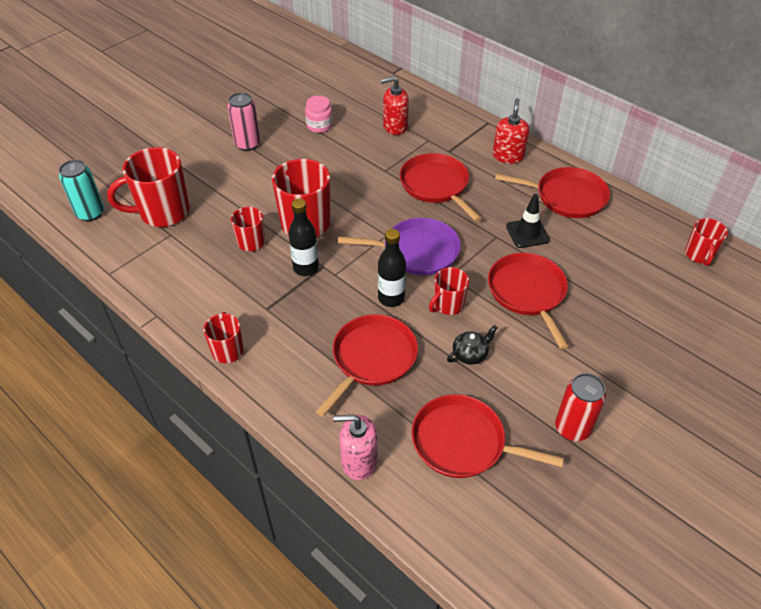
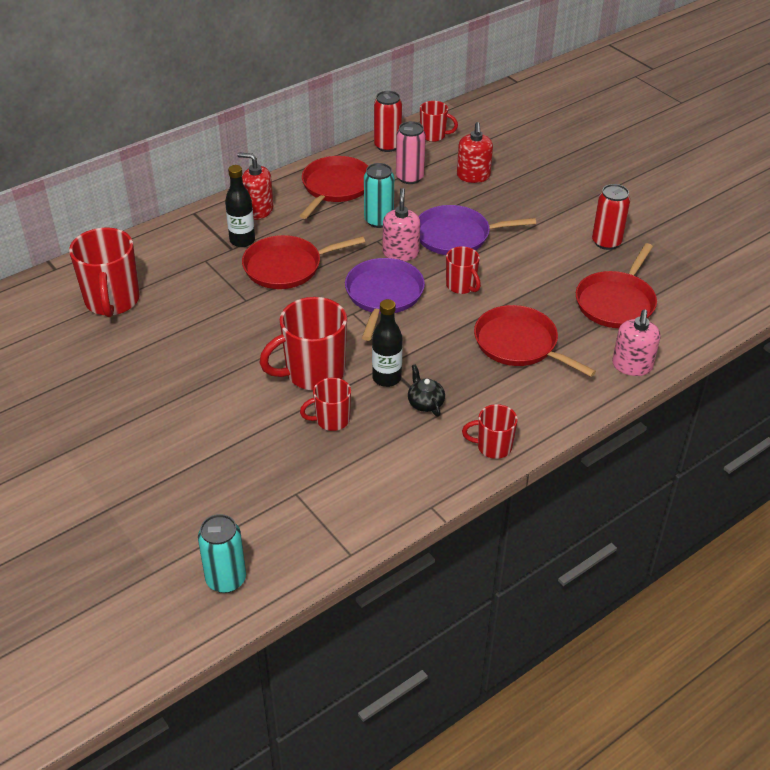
camera: 80 degrees left, 5 degrees down
(163, 212) = (251, 501): red mug -> red mug (112, 301)
(247, 144) = (143, 413): pink can -> pink can (409, 177)
(319, 125) = (135, 344): pink jar -> none
(391, 298) = (444, 321): black bottle -> black bottle (242, 241)
(395, 126) = (168, 282): red soap dispenser -> red soap dispenser (473, 176)
(470, 354) = (523, 282): black teapot -> black teapot (425, 403)
(483, 255) = (400, 253): none -> pink soap dispenser
(527, 233) = (378, 220): black traffic cone -> turquoise can
(528, 293) = (456, 236): red pan -> purple pan
(657, 222) = (387, 146): none -> red can

